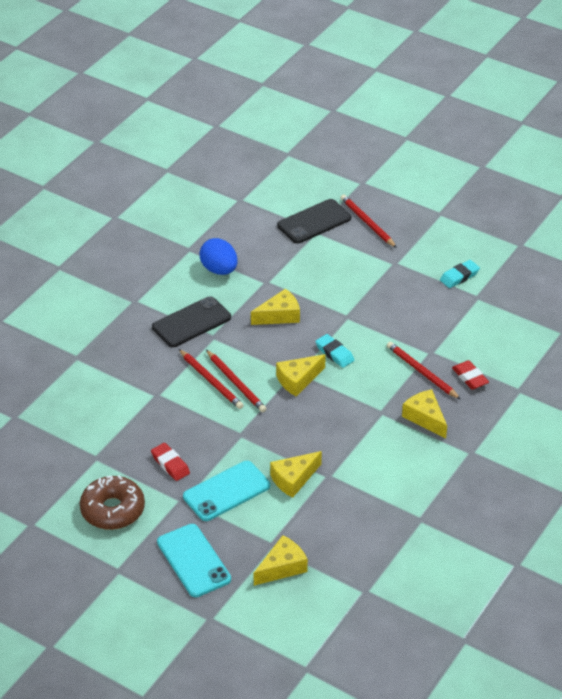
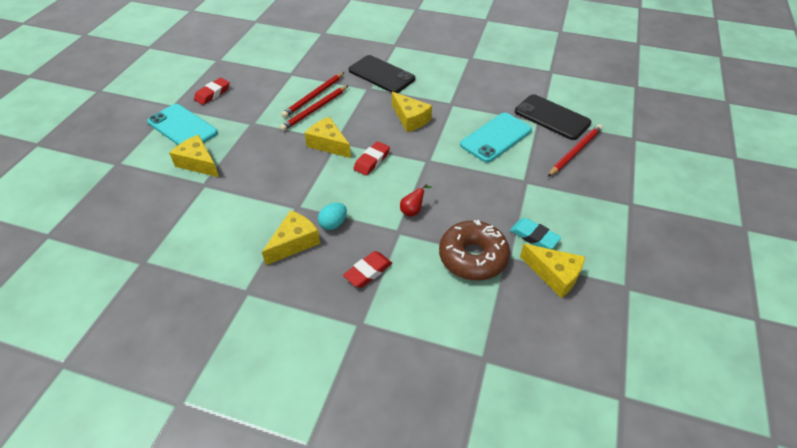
camera: 75 degrees right, 5 degrees up
(112, 510) = (162, 77): brown donut -> brown donut (473, 257)
(194, 561) = (103, 124): turquoise phone -> turquoise phone (496, 137)
(219, 270) = (453, 77): blue egg -> none
(282, 567) = (88, 175): yellow cheese -> yellow cheese (554, 275)
(334, 353) = (372, 161): turquoise eraser -> red eraser
(409, 339) = (413, 211): none -> red pear
(410, 391) = (333, 224): none -> turquoise egg
(421, 372) = (364, 229): red pencil -> none

